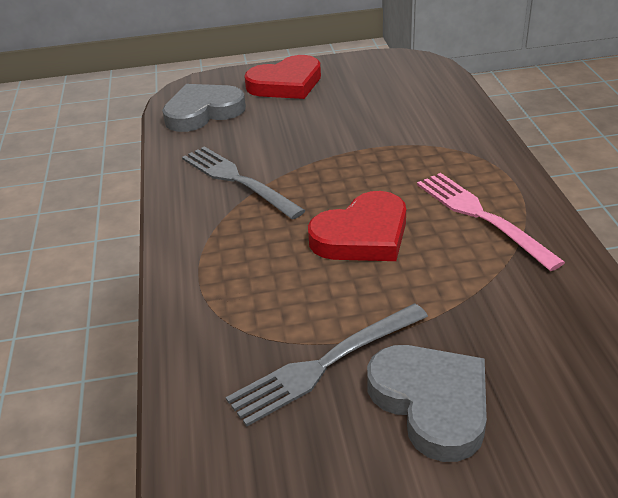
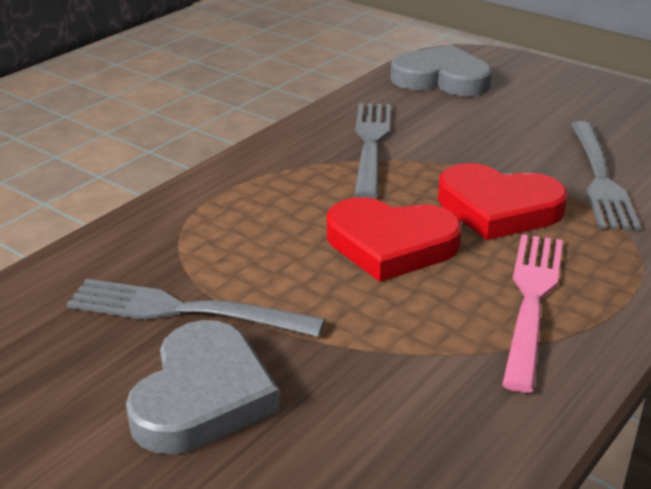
camera: 45 degrees right, 5 degrees down
(286, 84) = (560, 91): red heart -> red heart (498, 208)
(395, 126) = (600, 179): none -> grey fork

